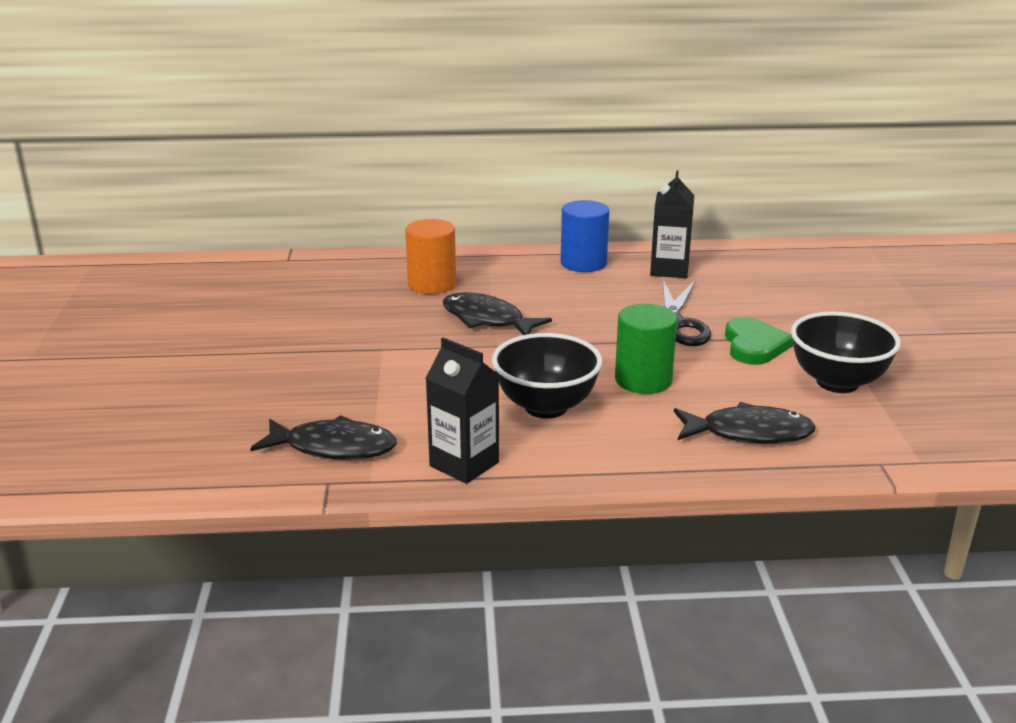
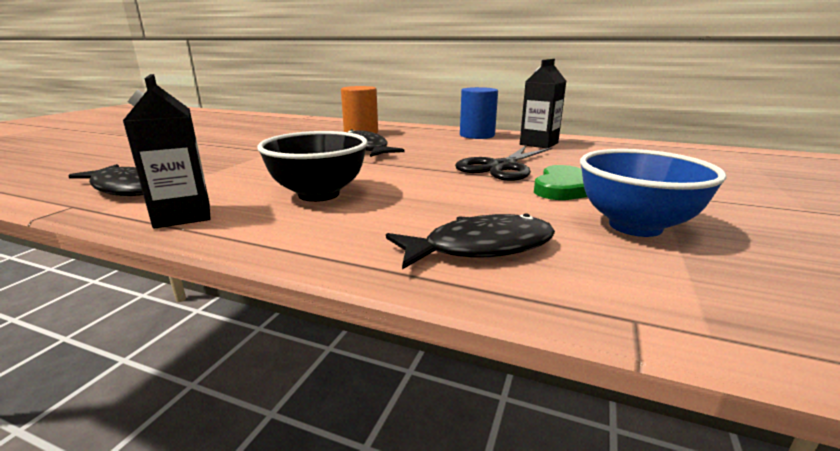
camera: 25 degrees right, 5 degrees down
(643, 380) = (428, 192): green cylinder -> none
(748, 433) = (480, 248): black fish -> black fish turned 45 degrees counterclockwise
(837, 382) = (635, 226): black bowl -> blue bowl

